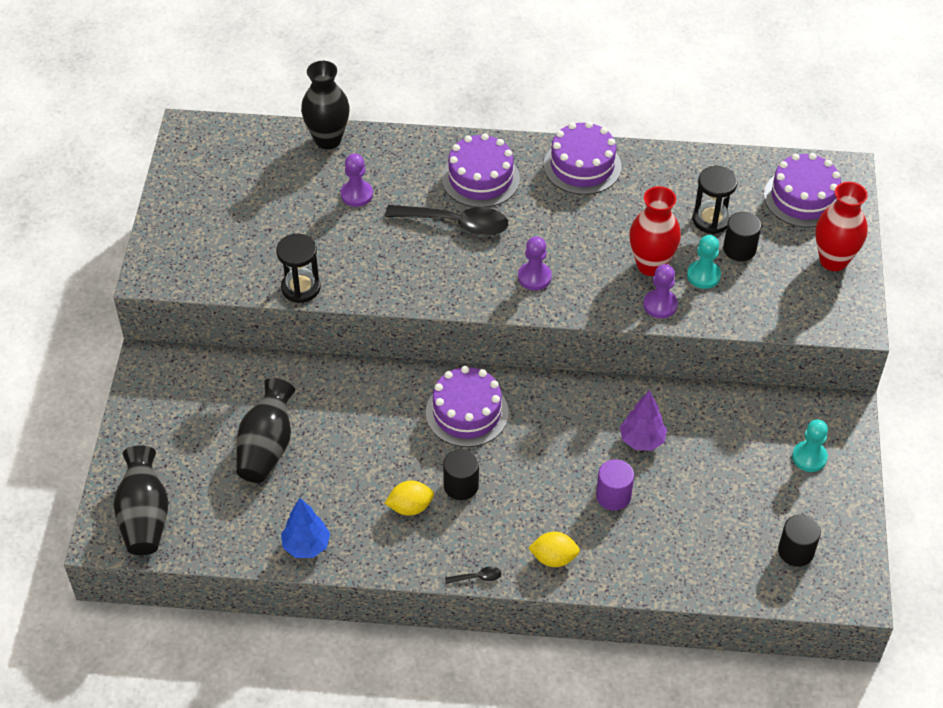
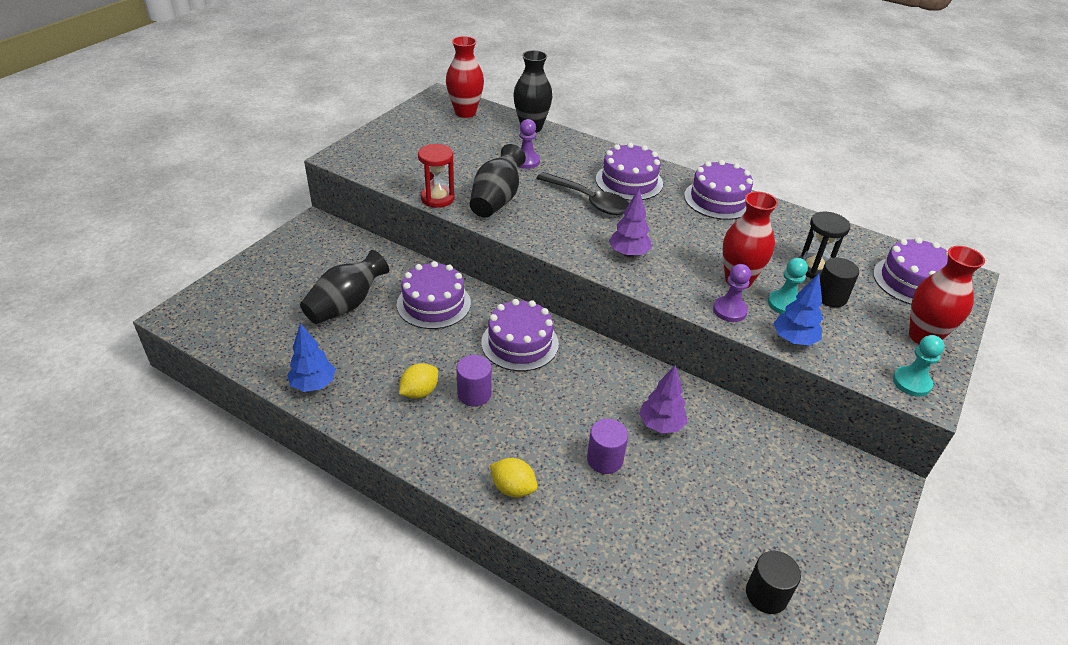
camera: 25 degrees right, 10 degrees down
(145, 517) = (217, 314): black vase -> black vase (496, 200)
(237, 146) = (465, 112): none -> red vase
(301, 288) = (437, 198): black hourglass -> red hourglass
(353, 405) = (434, 304): none -> purple cake
(410, 507) = (419, 392): yellow lemon -> yellow lemon turned 60 degrees counterclockwise
(461, 486) = (474, 394): black cylinder -> purple cylinder
(477, 577) = (432, 473): black spoon -> none
(534, 277) = (628, 253): purple pawn -> purple tree
(729, 313) = (793, 340): none -> blue tree
(809, 457) = (825, 509): turquoise pawn -> turquoise pawn (911, 382)

